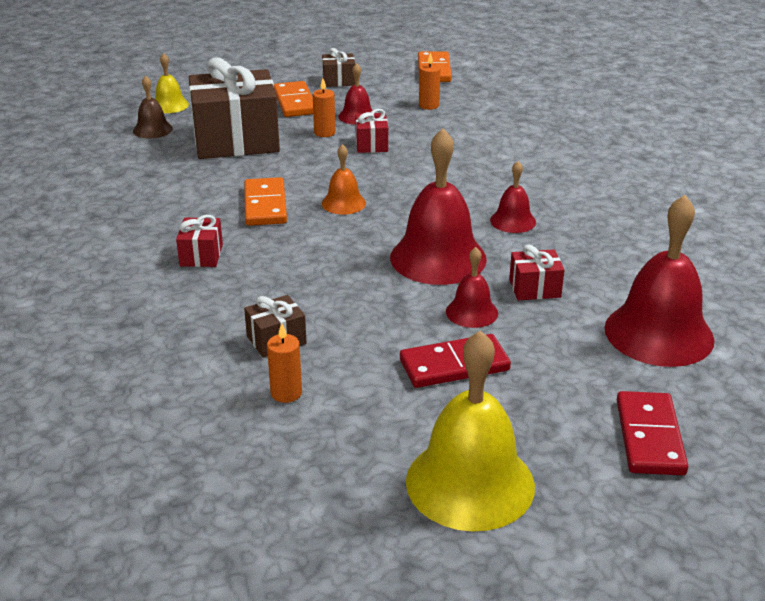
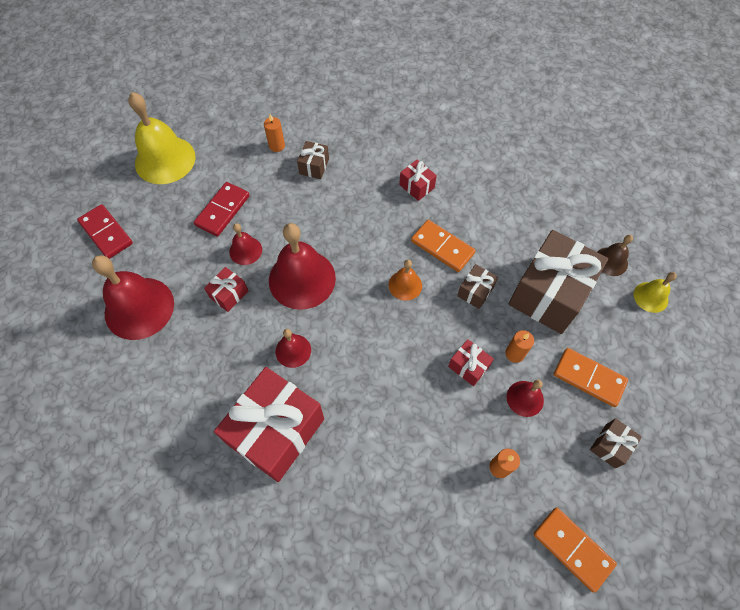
camera: 135 degrees right, 30 degrees up
(290, 170) = (475, 291): none -> brown gift
(586, 190) = (276, 431): none -> red gift

